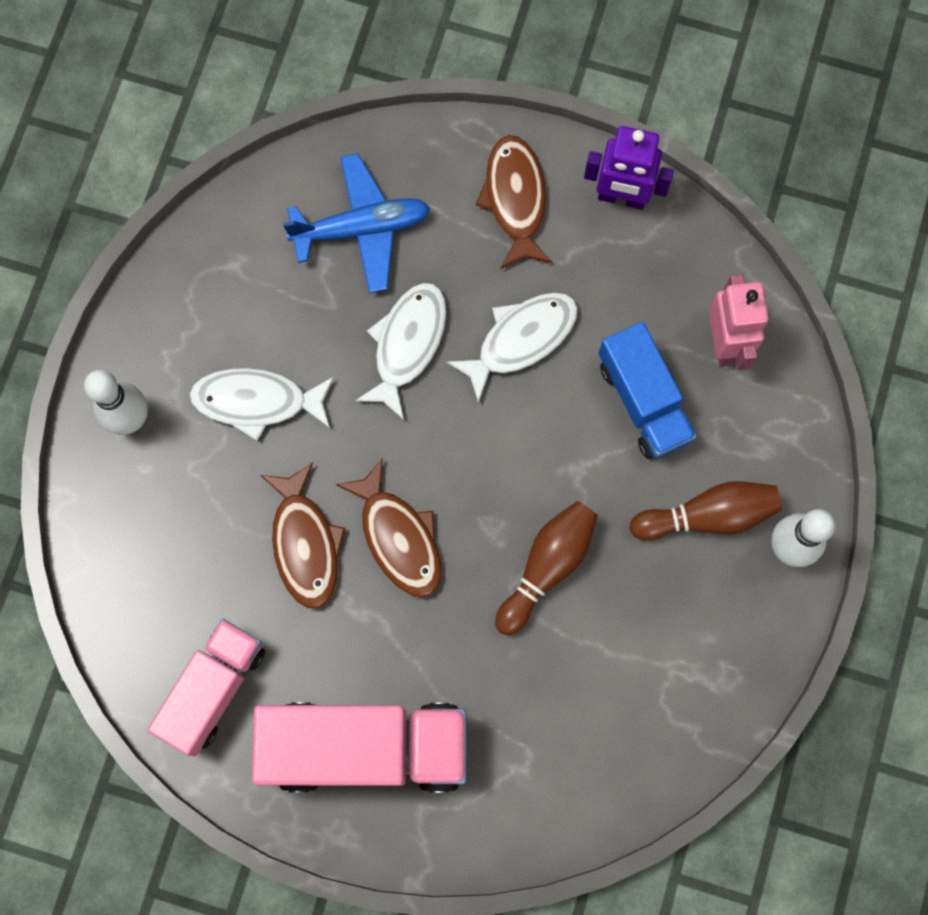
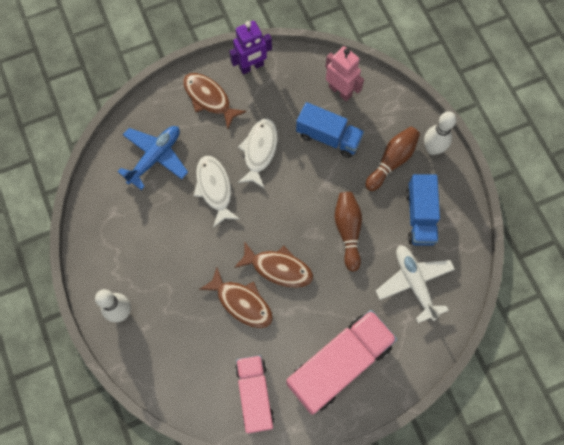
camera: 40 degrees left, 5 degrees down
(257, 401) = (170, 261): white fish -> none
(577, 725) = (414, 283): none -> white plane
(675, 634) = (420, 216): none -> blue truck

